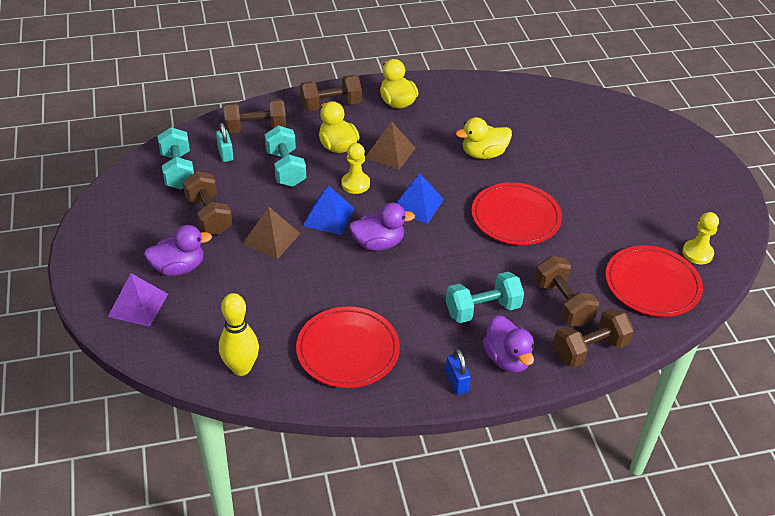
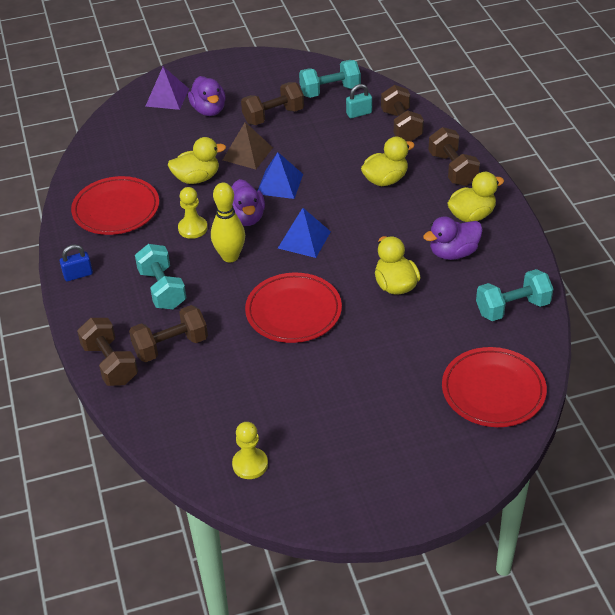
camera: 90 degrees right, 0 degrees up
(241, 368) = (101, 156): yellow bowling pin -> yellow bowling pin (230, 256)
(285, 168) = (344, 151): turquoise dumbbell -> turquoise dumbbell (512, 308)
(305, 280) = (197, 178): none -> yellow duck
(355, 184) = (329, 196): yellow pawn -> yellow pawn (193, 228)
(390, 153) = (382, 216): brown pyramid -> none
(507, 359) = (102, 306): purple duck -> purple duck (453, 253)
(652, 284) = (198, 419): red plate -> red plate (493, 391)

